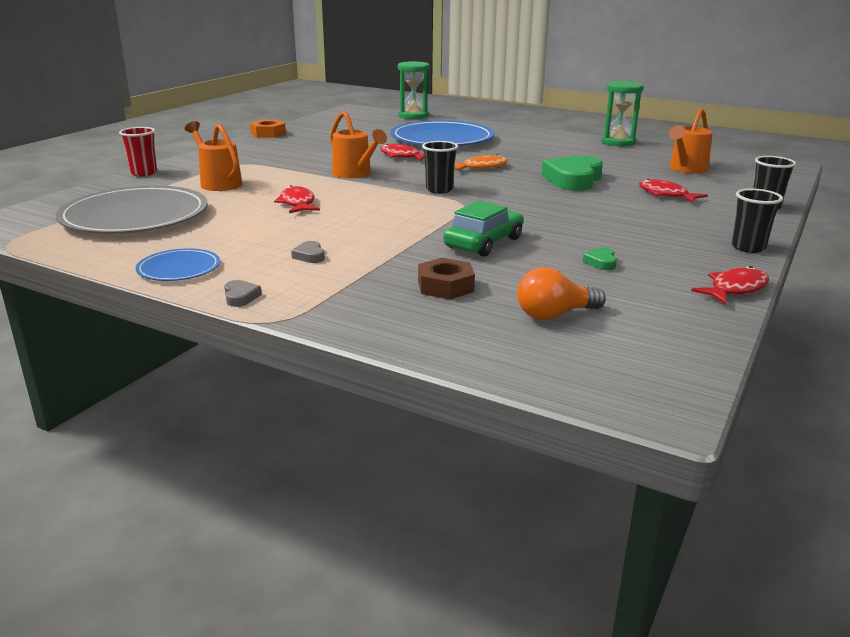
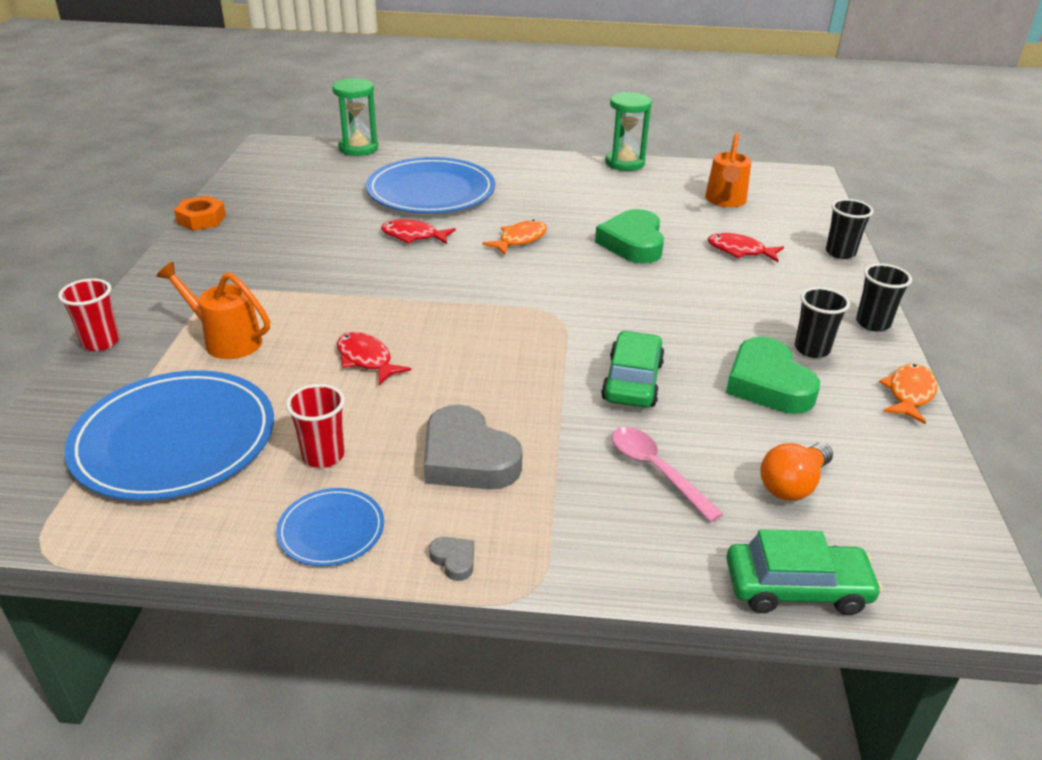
camera: 25 degrees left, 10 degrees up
(135, 216) = (175, 439): grey plate -> blue plate
(215, 238) = (323, 456): none -> red cup
(310, 256) = (467, 458): grey heart -> grey heart, size x2.41
(355, 174) = (386, 283): orange watering can -> none
(439, 190) = (508, 293): black cup -> black cup (812, 349)
(445, 286) = (655, 470): brown nut -> pink spoon
(487, 365) = (796, 588): none -> green car
(601, 262) = (768, 384): green heart -> green heart, size x2.41
(735, 289) = (909, 394): red fish -> orange fish

